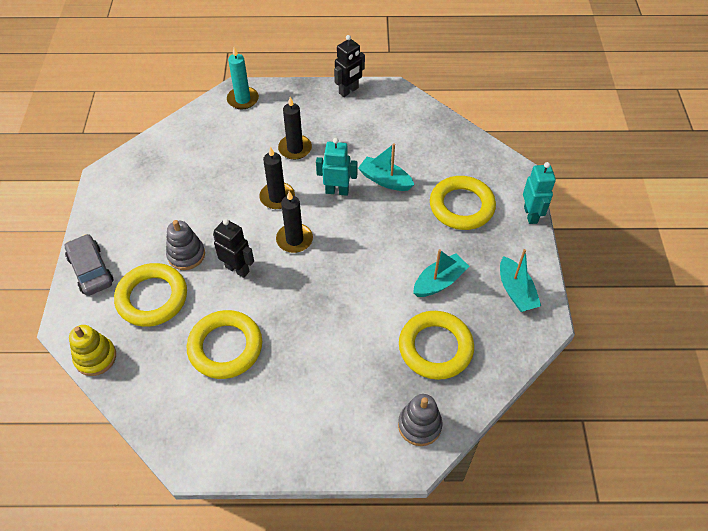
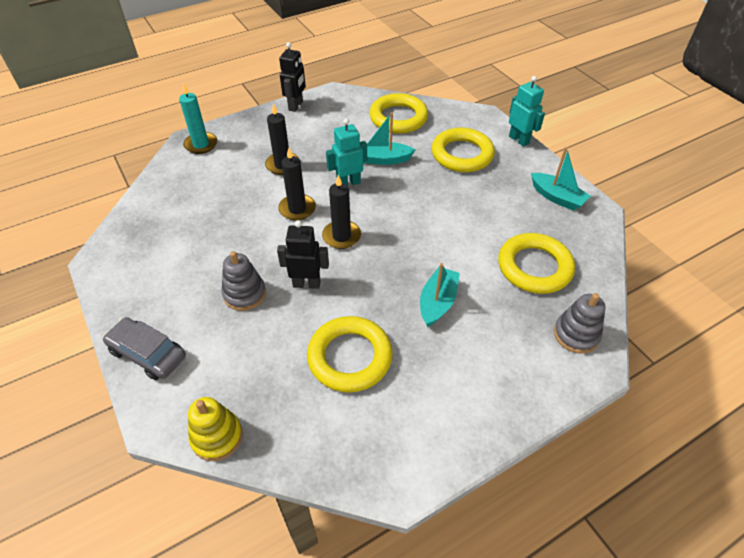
camera: 30 degrees left, 5 degrees down
(152, 298) = (238, 348): yellow ring -> yellow ring (398, 118)
(439, 282) = (493, 216): turquoise boat -> turquoise boat (437, 302)

